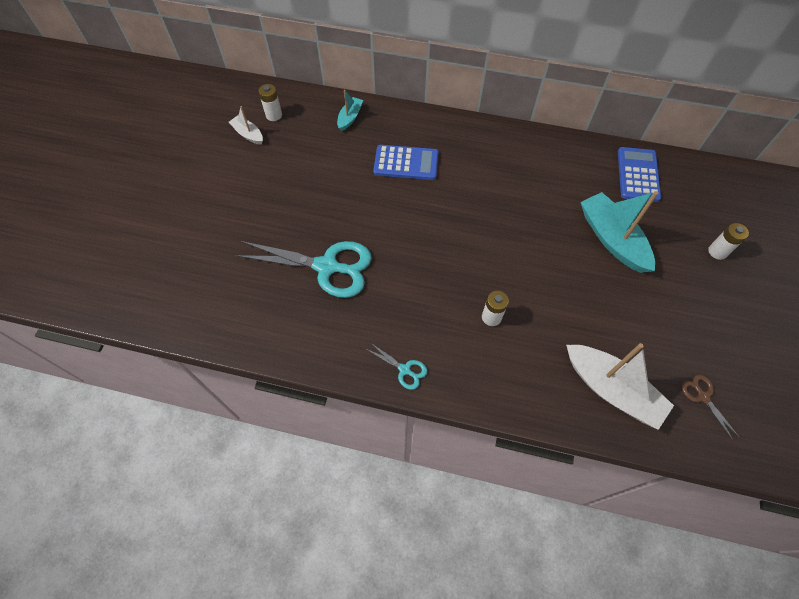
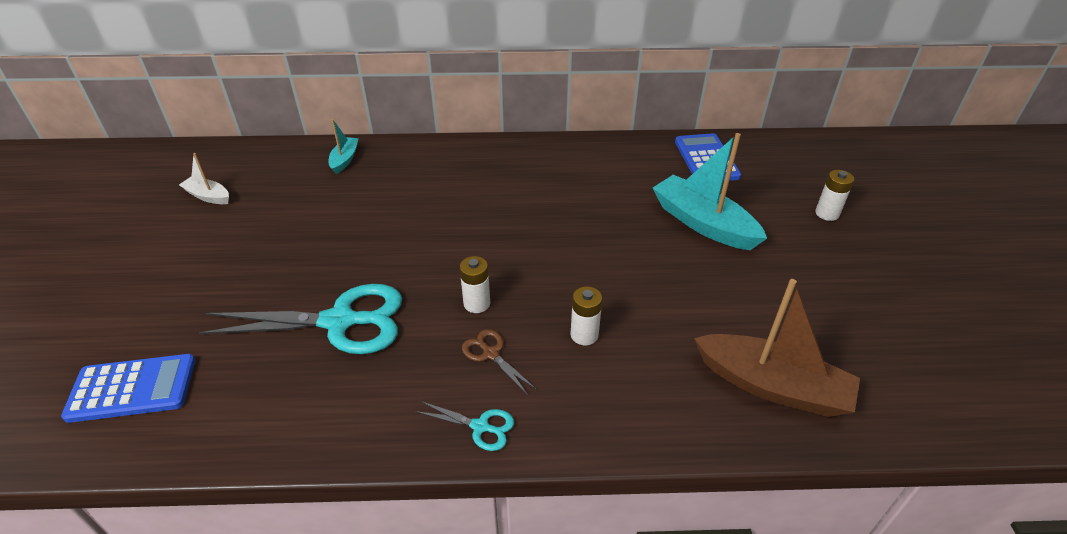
camera: 15 degrees left, 20 degrees down
(274, 115) = (242, 172): white battery -> white battery (477, 303)
(406, 163) = (426, 192): blue calculator -> blue calculator (132, 388)
(611, 390) = (772, 386): white boat -> brown boat
(703, 397) = (888, 368): brown scissors -> brown scissors (490, 354)

